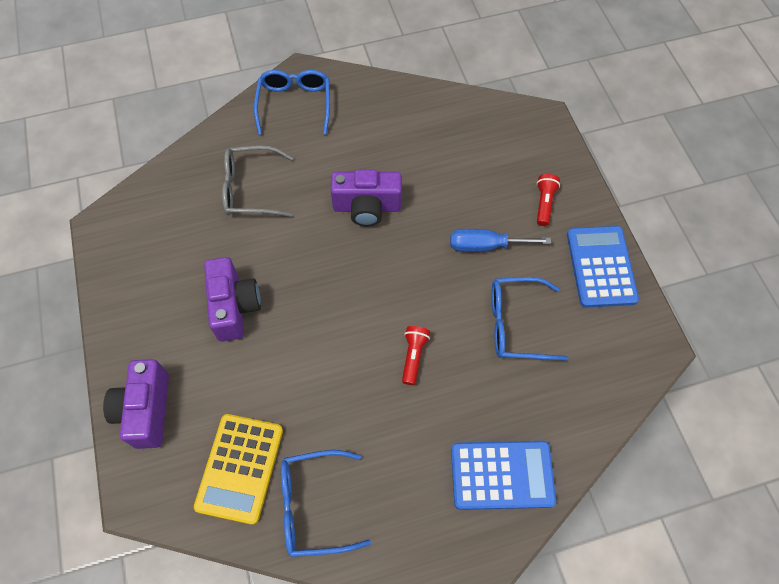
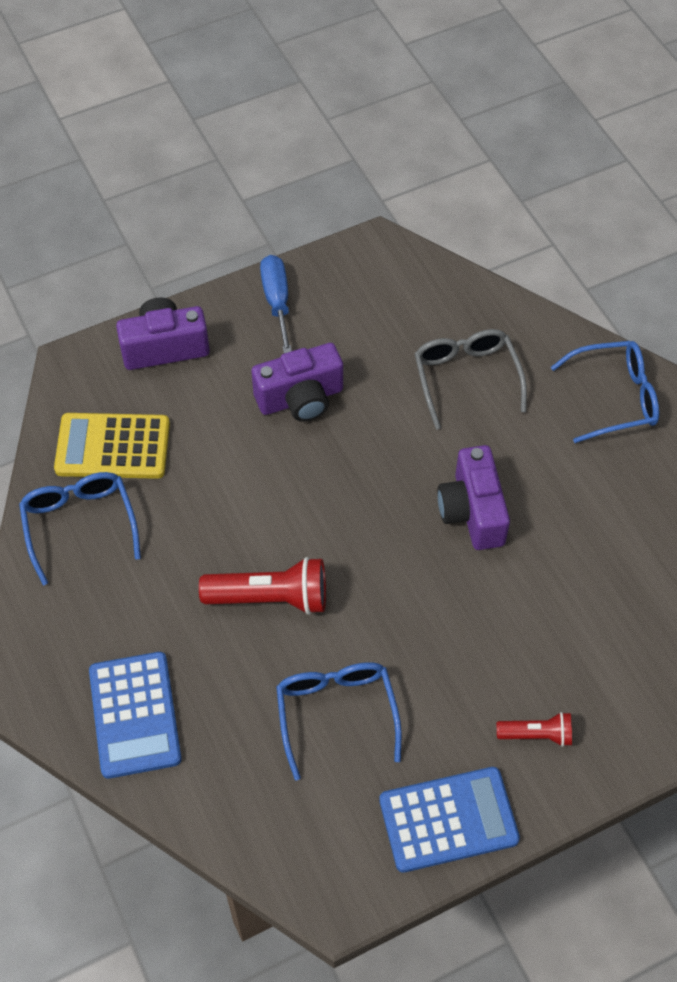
camera: 80 degrees right, 5 degrees down
(413, 356) = (270, 597): red flashlight -> red flashlight, size x1.75
(485, 246) = (447, 663): blue screwdriver -> blue screwdriver (277, 301)

